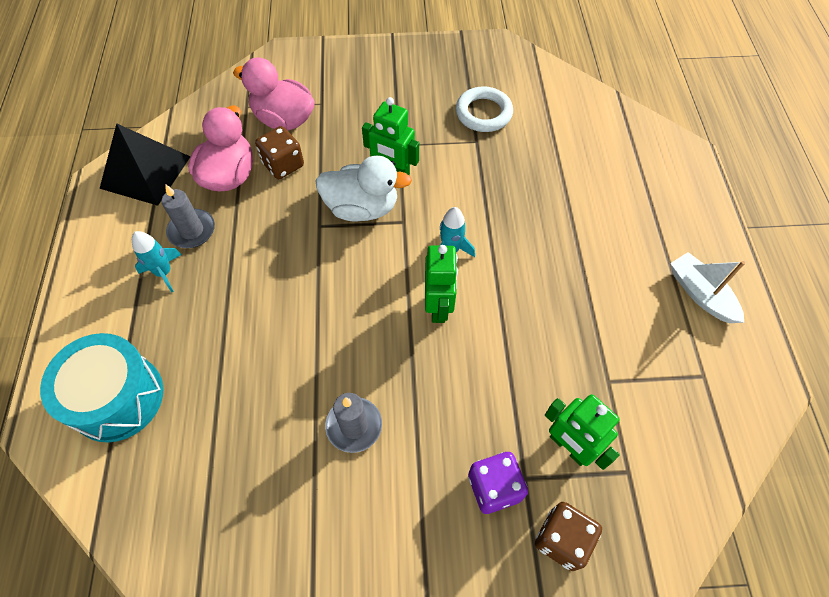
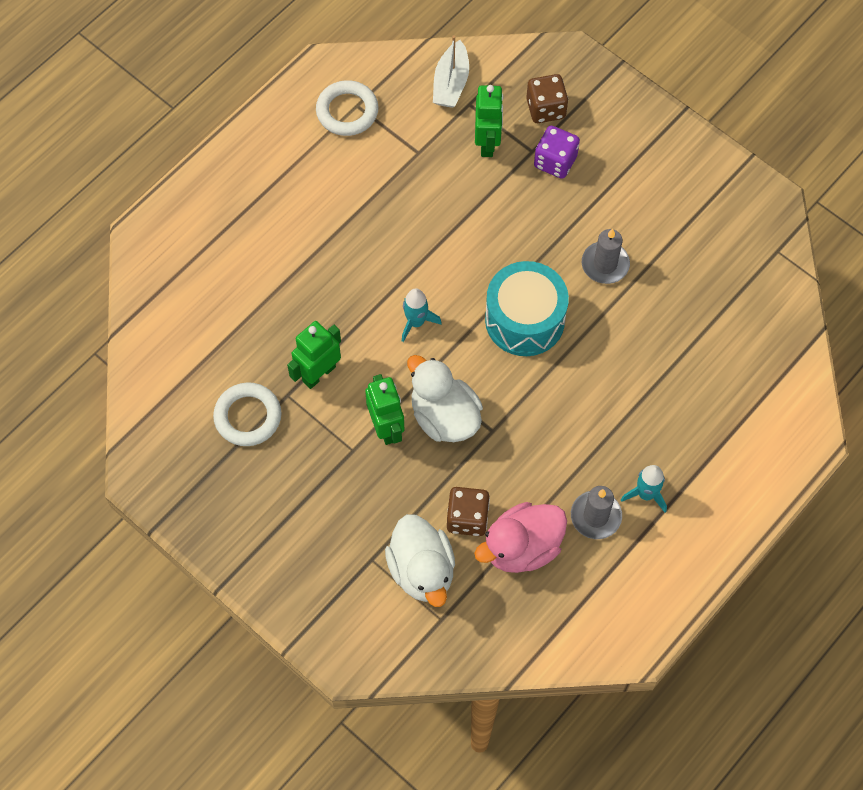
camera: 135 degrees left, 5 degrees up
(117, 397) = (747, 417): turquoise drum -> turquoise drum (524, 320)
(145, 172) = (590, 618): black pyramid -> none
(284, 119) = (422, 570): pink duck -> white duck
(438, 307) = (471, 290): green robot -> green robot (318, 373)
(700, 294) = (288, 144): white boat -> white boat (451, 83)
(703, 363) = (347, 111): none -> white ring

